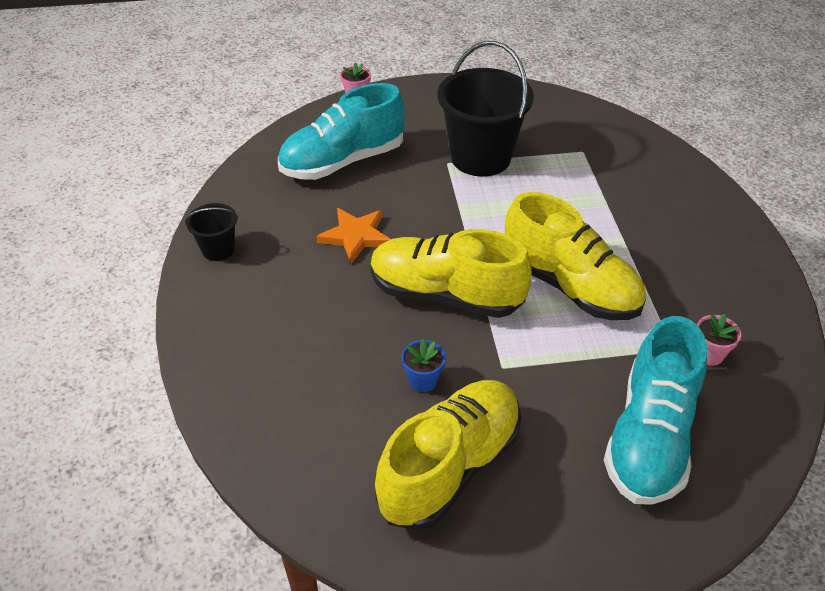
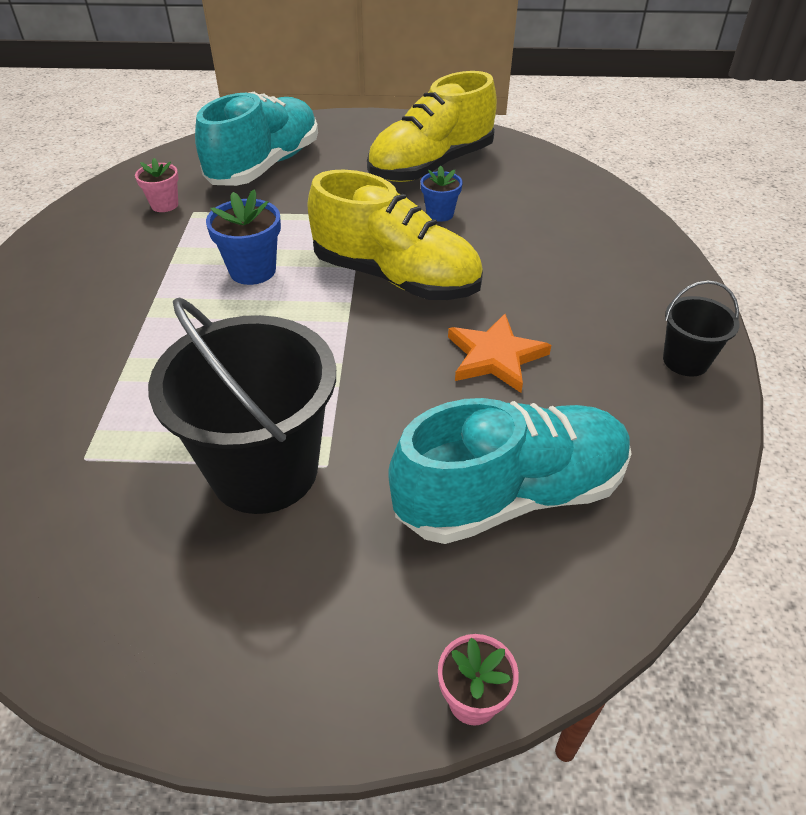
camera: 170 degrees left, 0 degrees up
(569, 286) = (252, 270): yellow shoe -> blue flower pot

